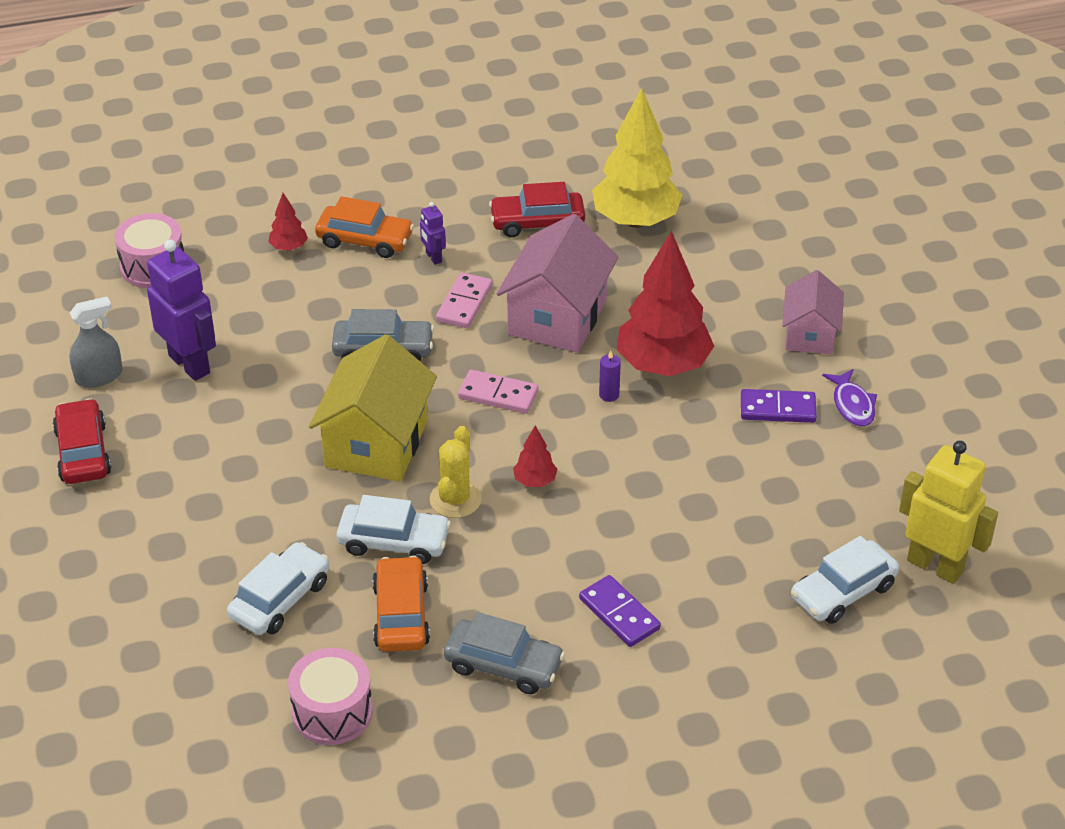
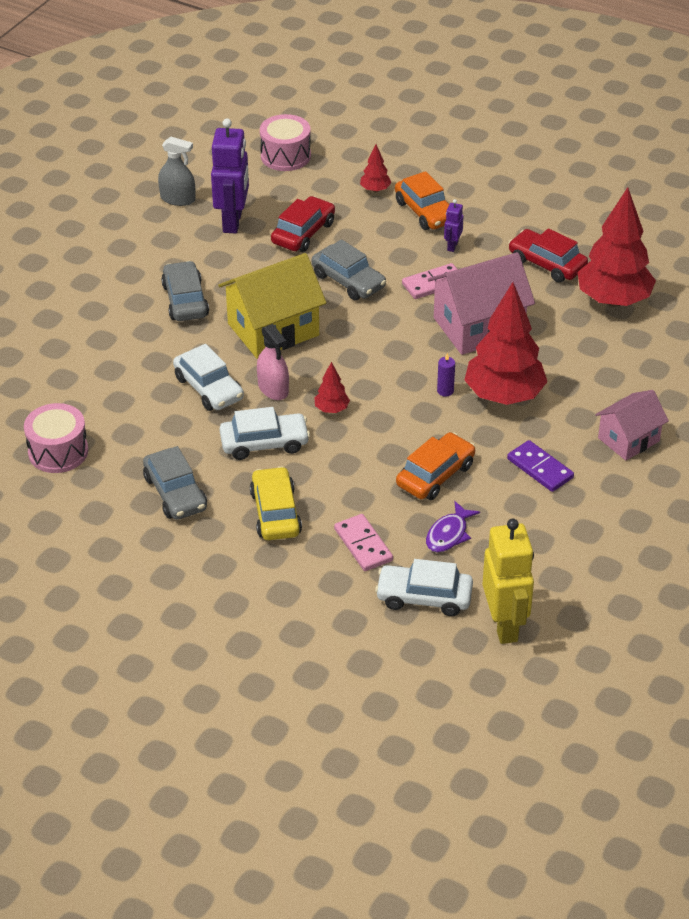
camera: 45 degrees right, 0 degrees up
(83, 452) = (117, 234): red car -> red car (303, 233)
(250, 472) = (185, 300): none -> grey car
(280, 599) = (110, 376): white car -> white car (264, 443)
(401, 615) = (159, 428): orange car -> orange car (435, 475)
(455, 499) = (273, 389): yellow cactus -> pink spray bottle
(498, 395) = (379, 348): pink domino -> pink domino (363, 545)
(619, 614) = (275, 513): purple domino -> yellow car
(635, 220) = (613, 300): yellow tree -> red tree
(852, 405) = (593, 499): purple fish -> purple fish (449, 534)

